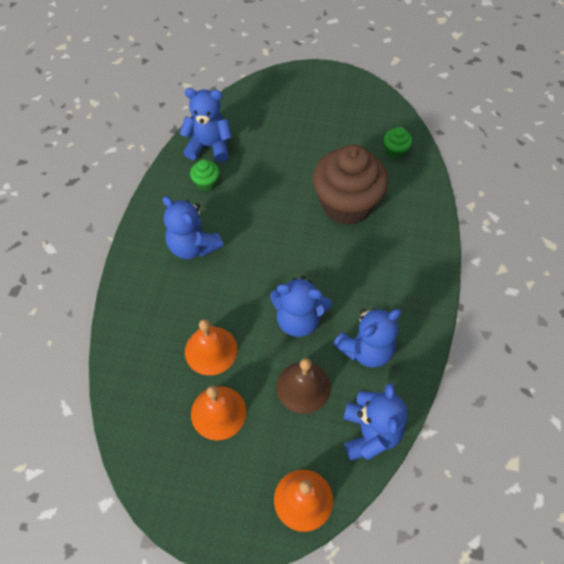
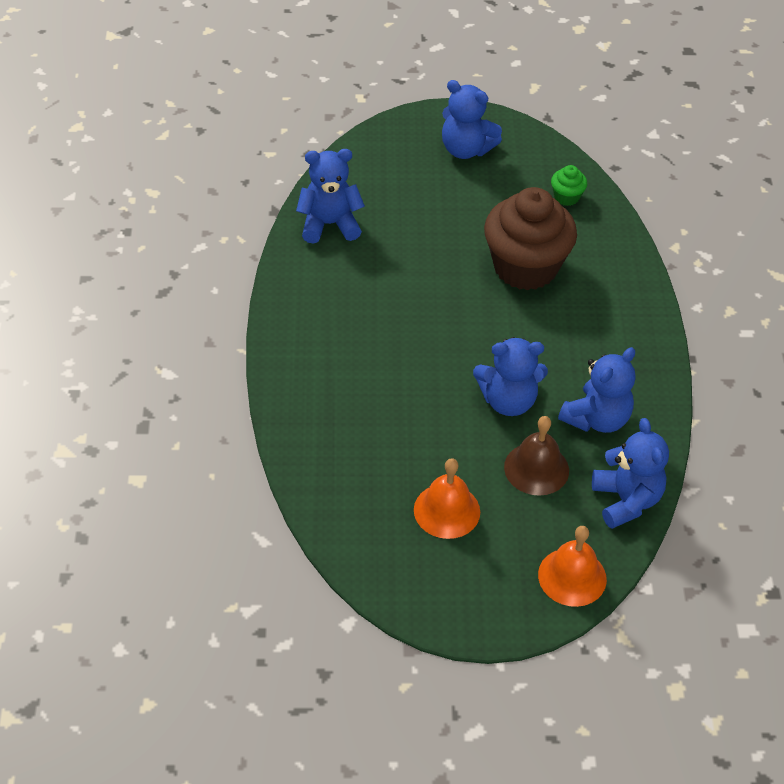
camera: 15 degrees left, 10 degrees down
(193, 246) = (352, 342): blue teddy bear -> blue teddy bear (466, 149)
(206, 183) = (341, 268): green cupcake -> none
(211, 350) = (415, 449): orange bell -> none

